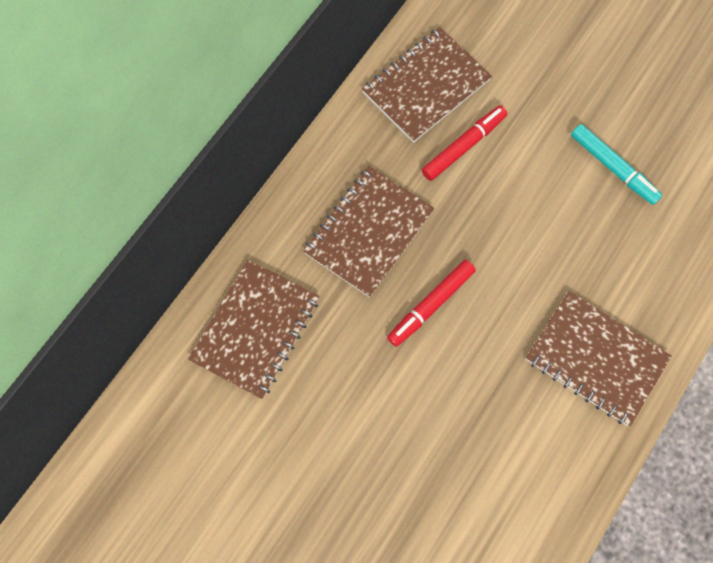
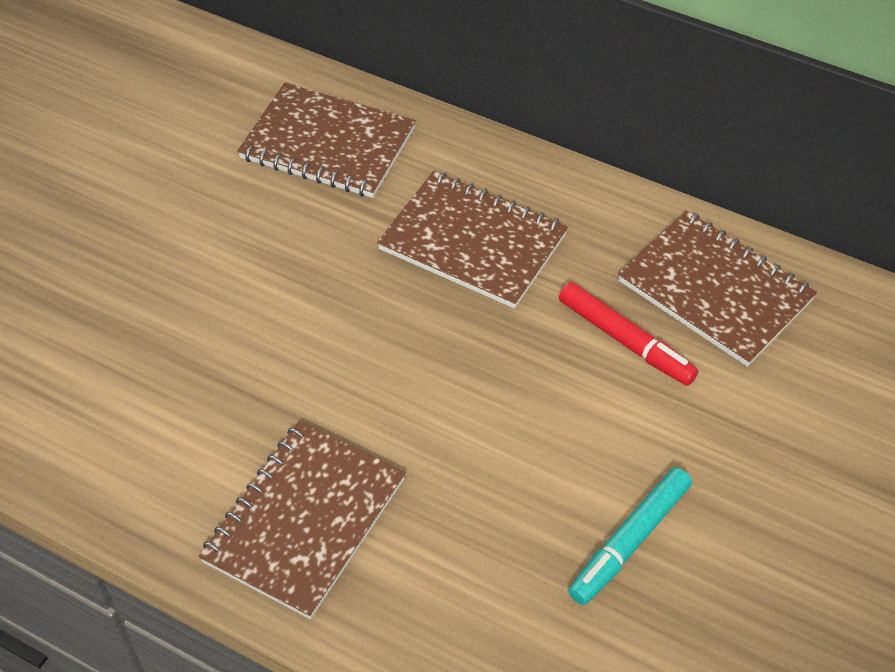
camera: 85 degrees right, 20 degrees down
(430, 305) = (373, 316): red marker -> none

